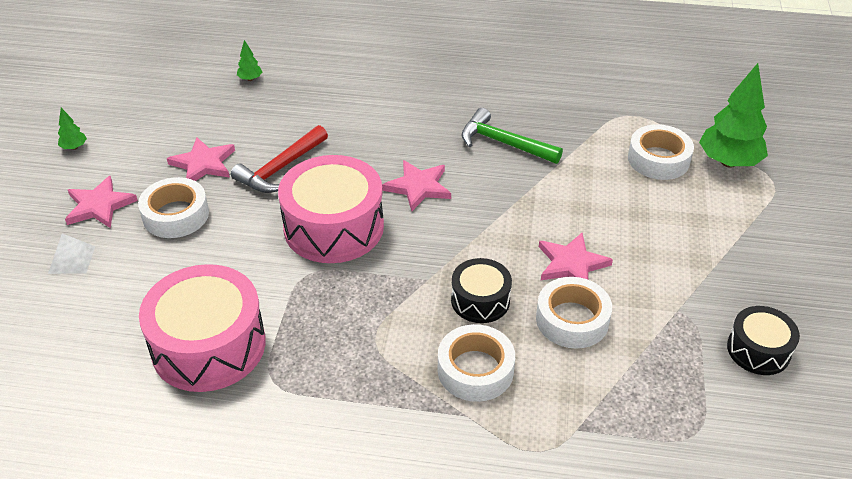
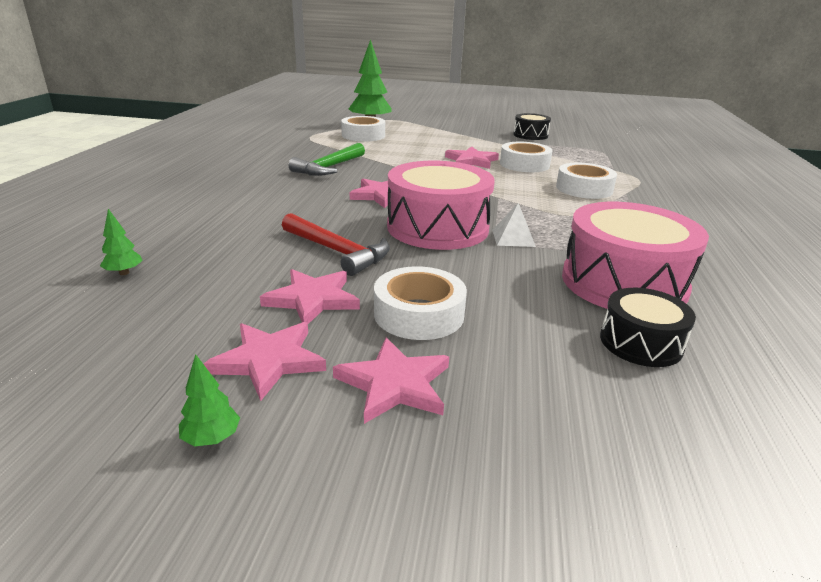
camera: 90 degrees left, 15 degrees down
(72, 259) = (524, 397): white pyramid -> white pyramid (513, 238)
(134, 155) = (269, 360): none -> pink star
(480, 300) = (516, 184): black drum -> black drum (640, 342)

